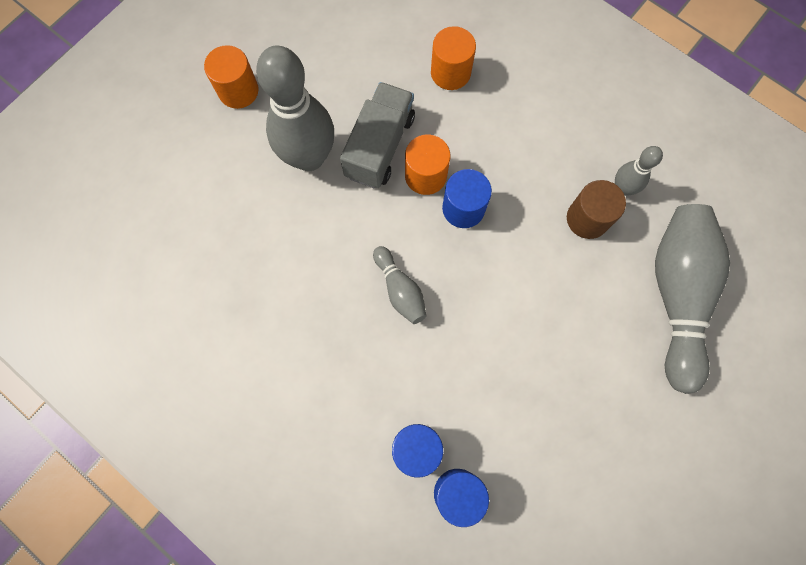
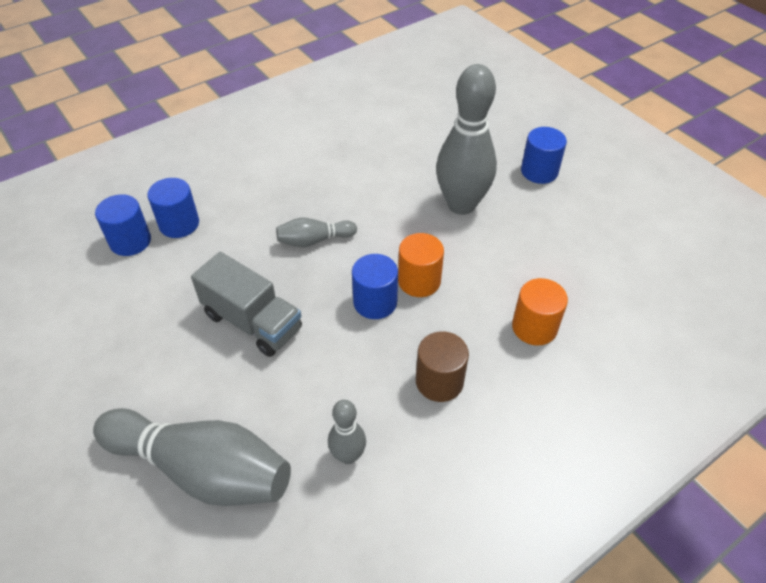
camera: 105 degrees right, 25 degrees down
(238, 91) = (539, 171): orange cylinder -> blue cylinder
(380, 146) = (460, 254): grey truck -> grey truck (252, 322)
(587, 219) = (325, 407): brown cylinder -> brown cylinder (439, 381)

